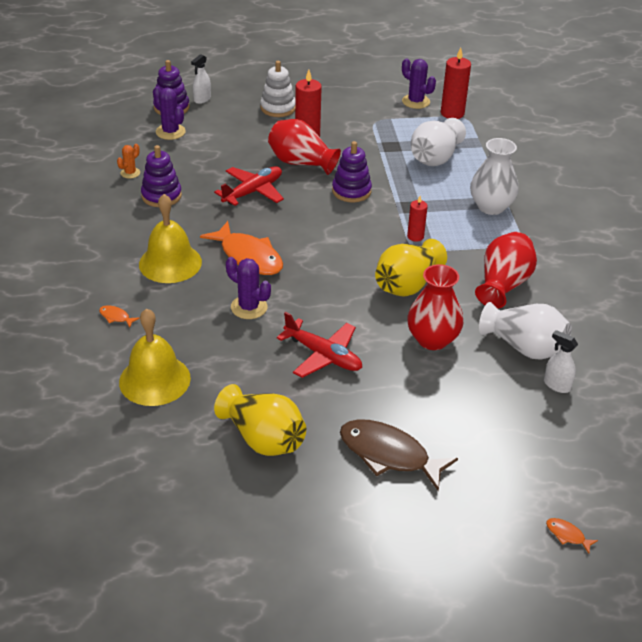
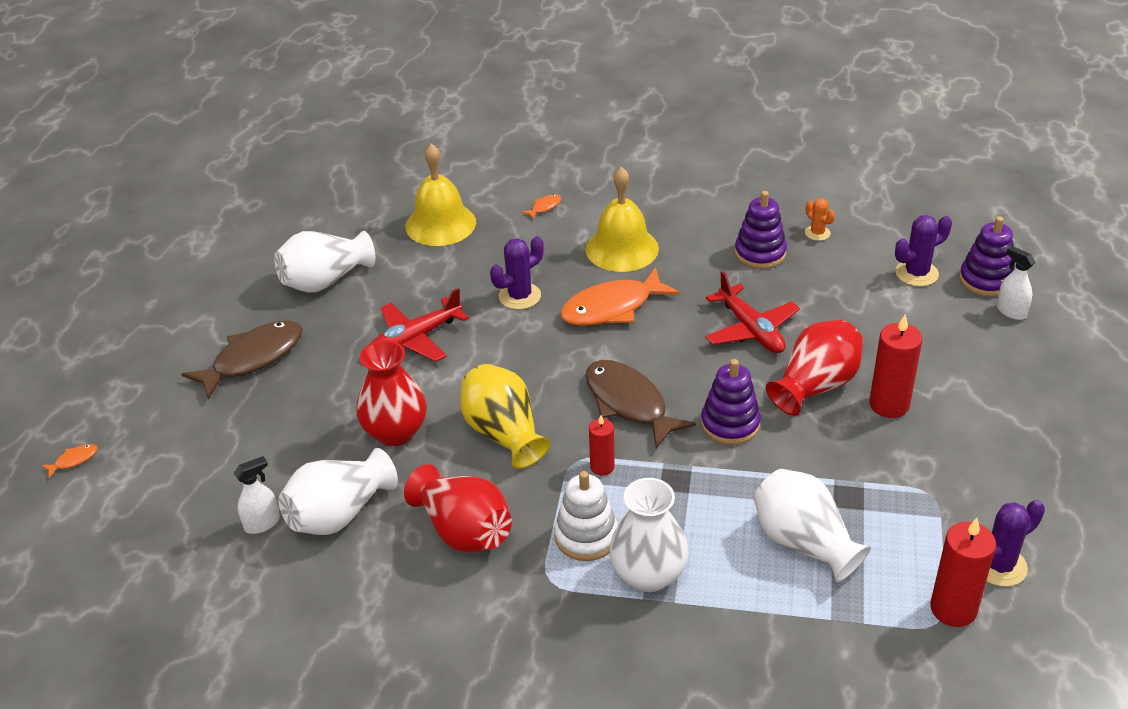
camera: 110 degrees right, 0 degrees up
(263, 438) = (325, 281): yellow vase -> white vase
(278, 108) = (981, 386): white stacking toy -> white stacking toy (586, 536)
(350, 234) = (629, 403): none -> brown fish

